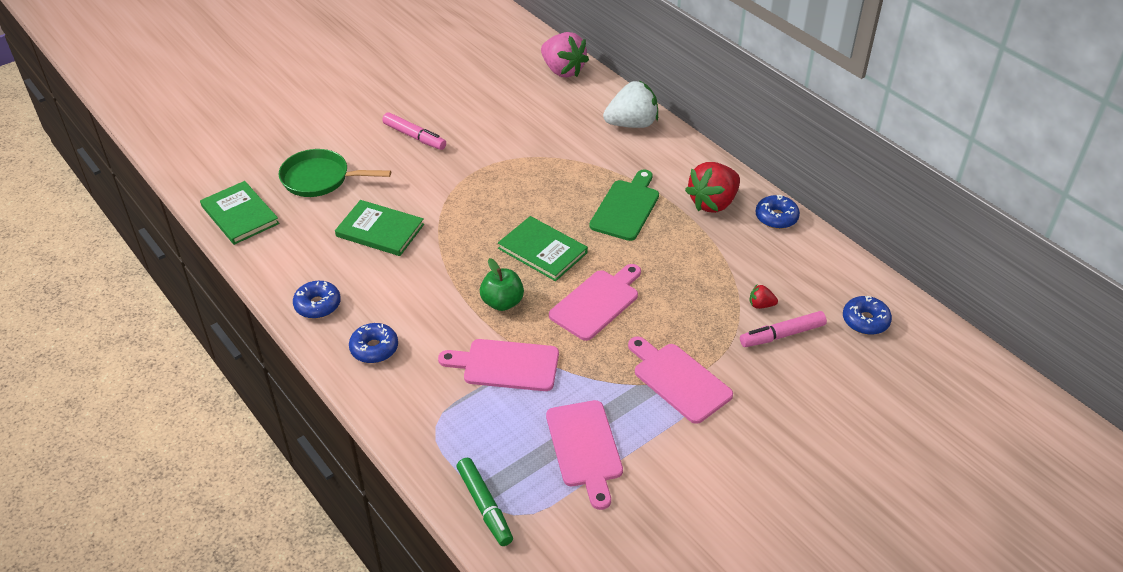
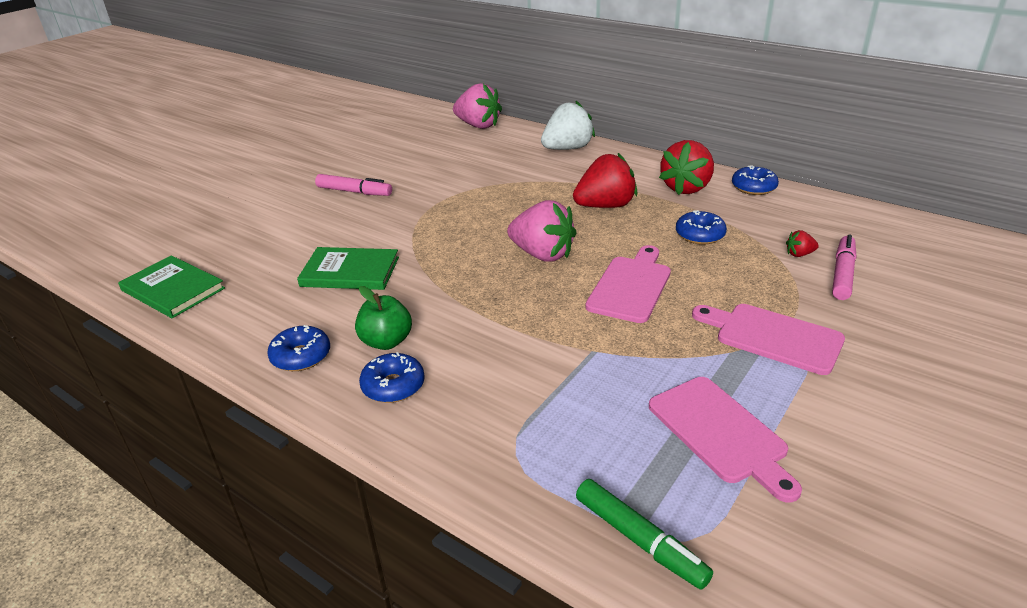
camera: 15 degrees left, 10 degrees down
(320, 179) = (262, 241): green pan -> none
(502, 302) = (526, 307): green apple -> green apple (386, 341)
(506, 365) = (567, 367): pink cutting board -> none
(542, 250) = (542, 254): green book -> pink strawberry
(626, 208) = (605, 206): green cutting board -> red strawberry
(782, 335) = (842, 274): pink marker -> pink marker turned 150 degrees clockwise
(865, 321) = (909, 246): blue donut -> blue donut (700, 235)

